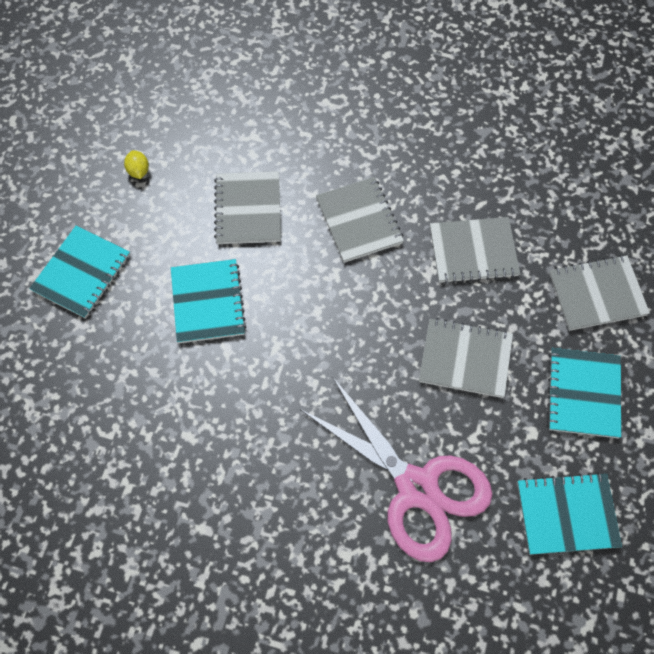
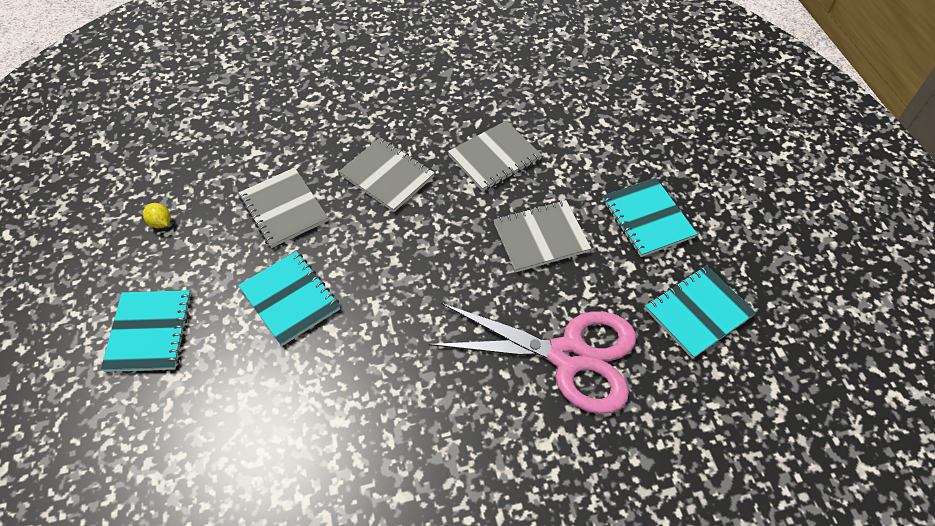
camera: 30 degrees left, 10 degrees down
(597, 294) = (607, 145): grey notebook -> none

